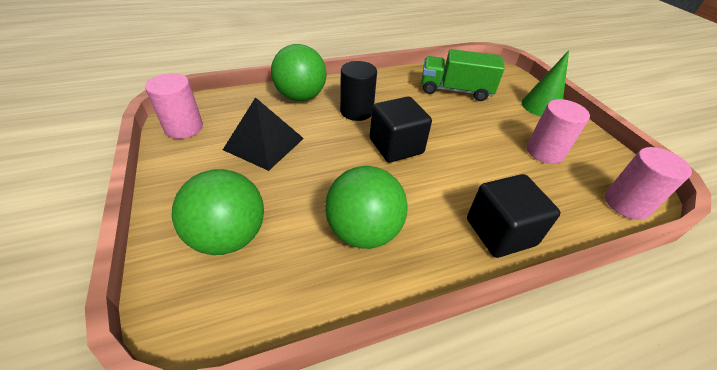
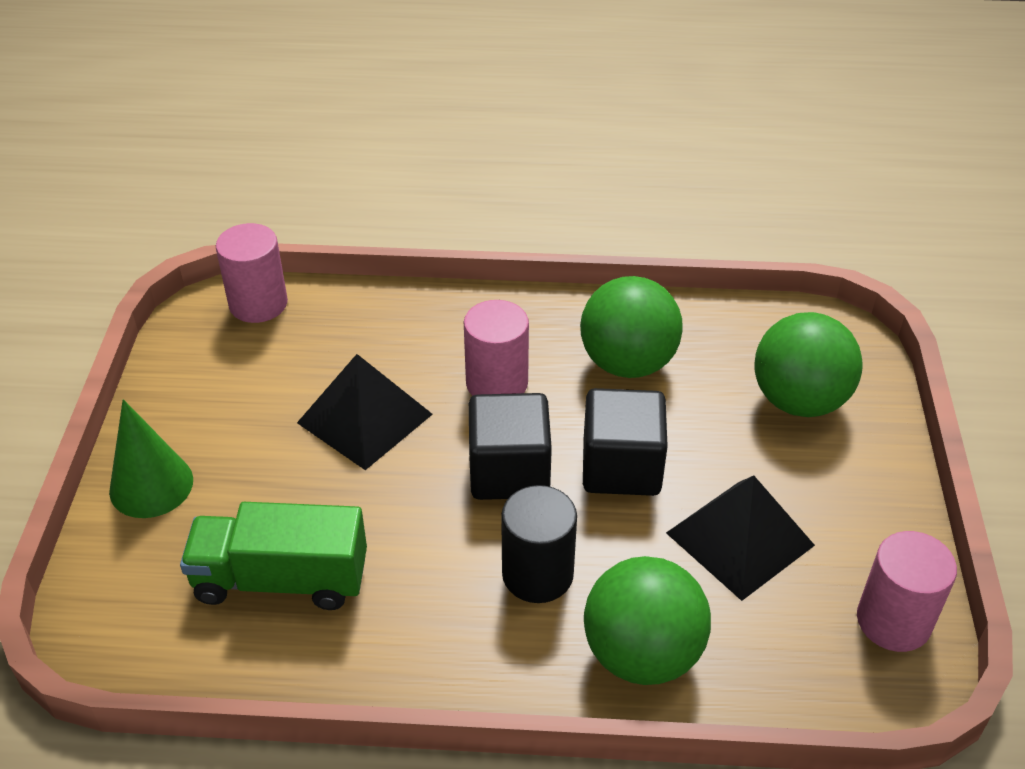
camera: 155 degrees left, 0 degrees up
(455, 90) = (281, 579): green truck -> green truck turned 150 degrees clockwise
(488, 153) = (365, 418): none -> black pyramid
(500, 232) = (459, 319): black cube -> black cube (621, 467)
(544, 152) = (271, 396): pink cylinder -> pink cylinder (497, 383)

